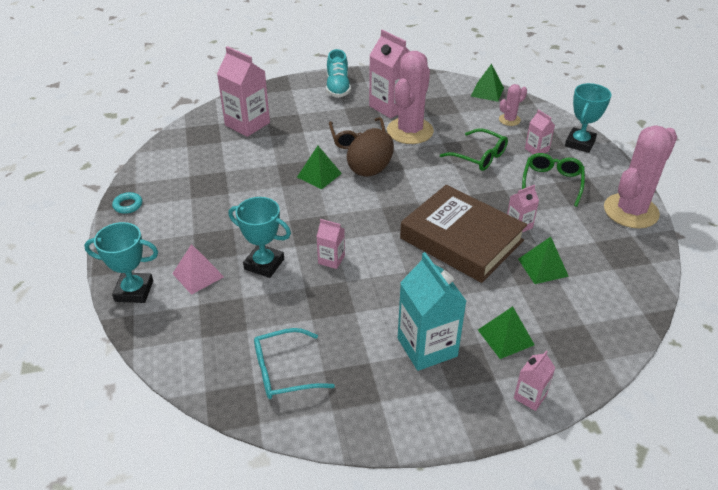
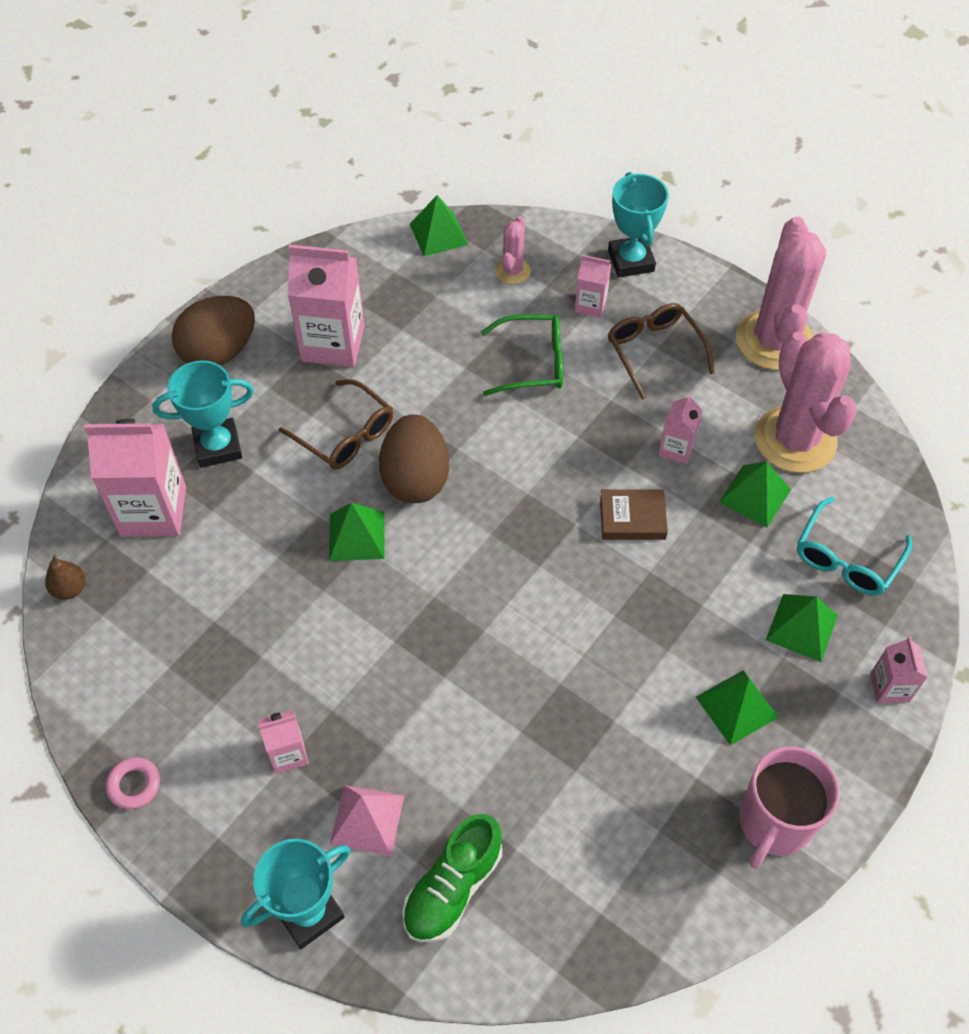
camera: 40 degrees left, 15 degrees up
(128, 205) = (134, 785): turquoise ring -> pink ring
(186, 131) = (70, 589): none -> brown pear
(201, 324) = (453, 887): none -> green shoe
(264, 264) = (435, 736): turquoise trophy -> turquoise trophy (218, 446)
(284, 371) = (618, 869): turquoise glasses -> turquoise glasses (846, 558)
(331, 259) = (511, 664): pink carton -> pink carton (288, 753)
(338, 87) = (219, 352): turquoise shoe -> brown egg
(388, 410) = (773, 823): none -> pink mug
(410, 131) = (402, 374): pink cactus -> pink cactus (795, 440)
(427, 347) = (736, 706): turquoise carton -> green pyramid
(461, 239) = (632, 518): brown book -> brown book, size x0.43
(552, 182) = (654, 351): green glasses -> brown glasses

